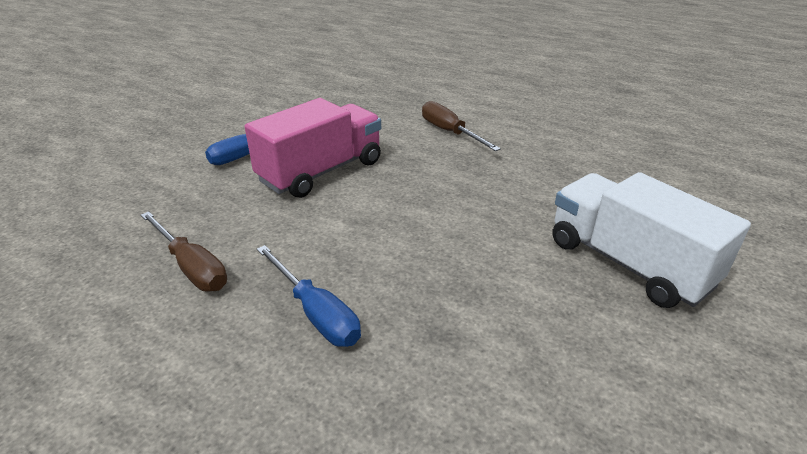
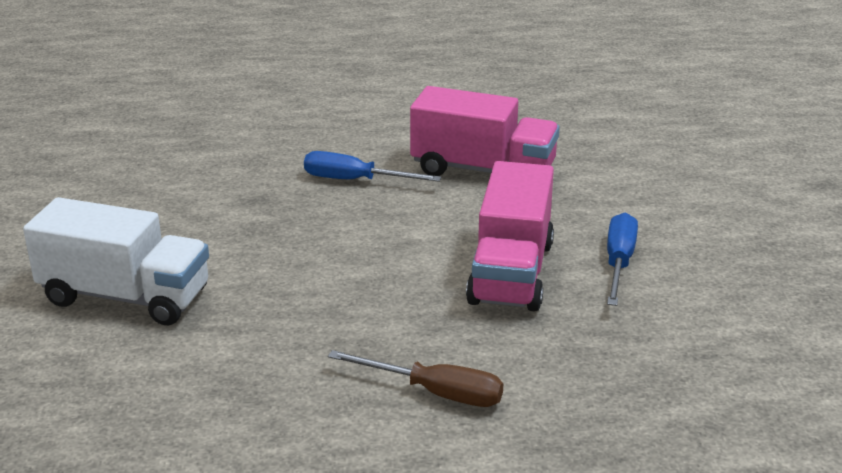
camera: 145 degrees right, 5 degrees down
(191, 267) = (483, 170): brown screwdriver -> pink truck

